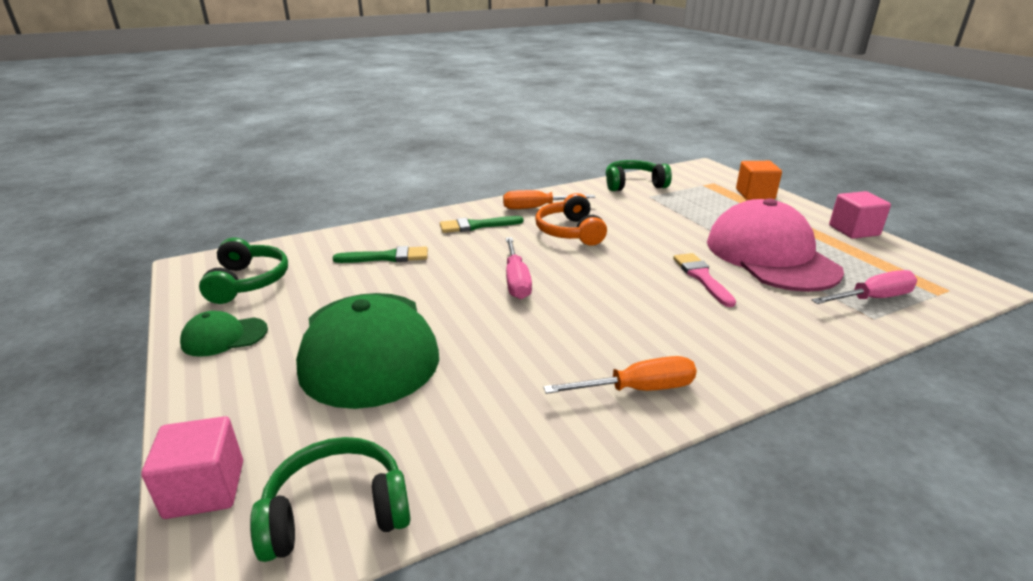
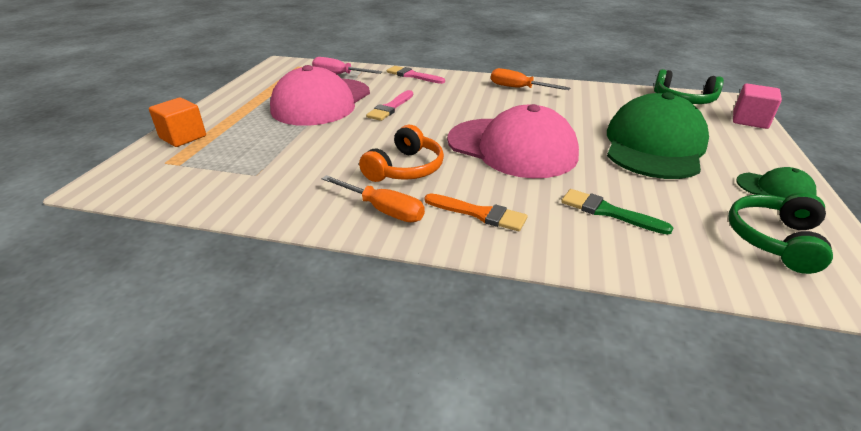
camera: 140 degrees left, 5 degrees up
(477, 226) = (479, 213): green brush -> orange brush
(516, 281) = (512, 148): pink screwdriver -> pink cap
(633, 184) = (226, 196): green headphones -> none
(806, 342) = (413, 75): none -> pink brush
(854, 230) = (232, 94): pink cube -> none

